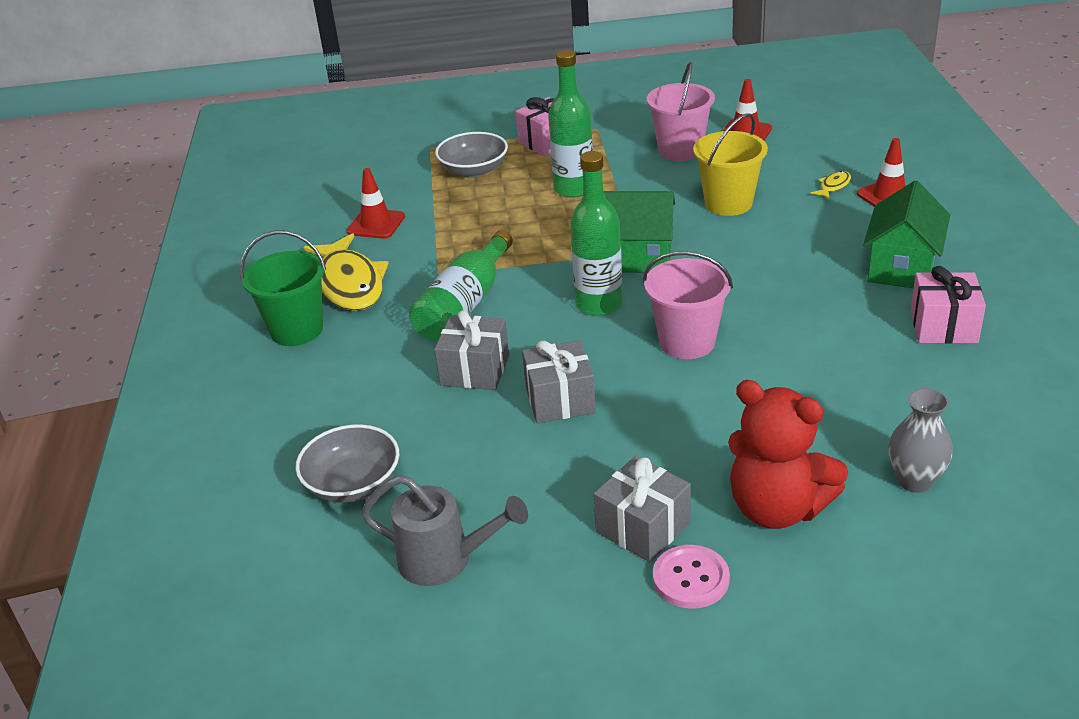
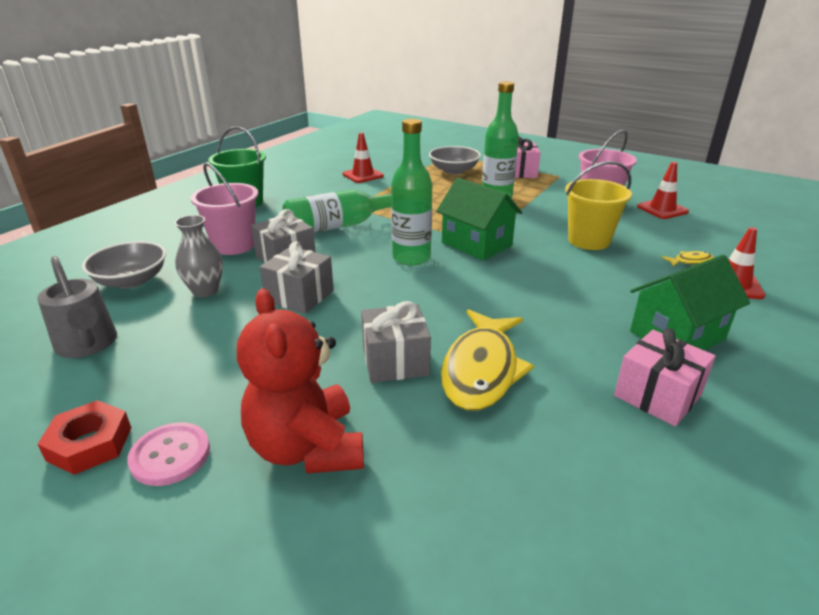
camera: 35 degrees right, 5 degrees down
(350, 284) = (304, 194): yellow fish -> yellow fish (481, 370)
(613, 615) = (89, 444): none -> red nut
(643, 527) = (207, 399): grey gift -> grey gift (395, 361)
(687, 342) = (430, 304): pink bucket -> pink bucket (234, 245)
(915, 481) = (445, 504): grey vase -> grey vase (205, 291)

